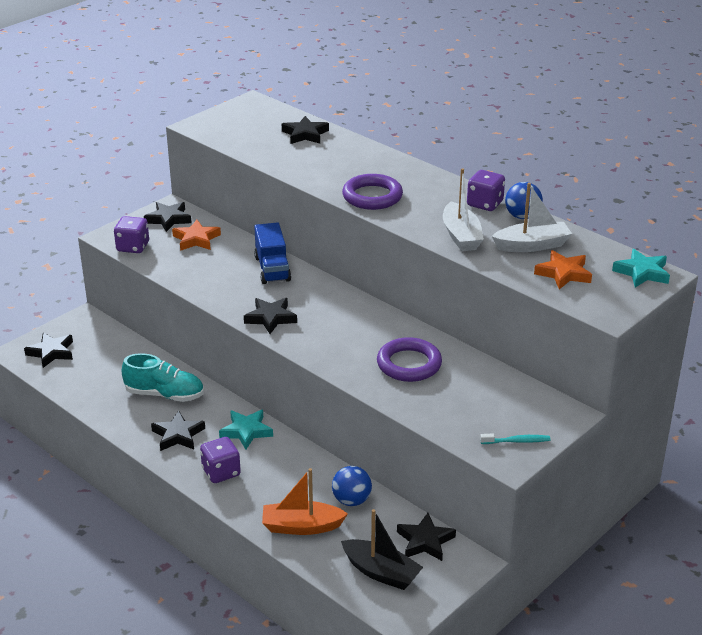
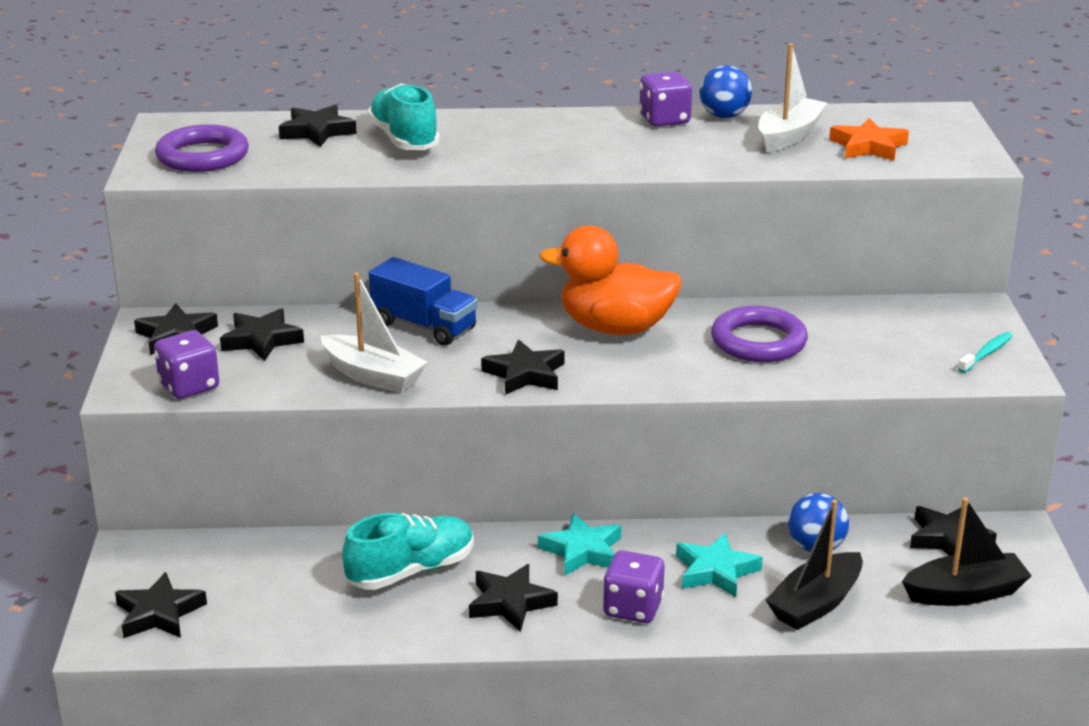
camera: 45 degrees left, 5 degrees down
(196, 239) = (261, 340): orange star -> black star
(301, 526) = (815, 604): orange boat -> black boat
(334, 157) = (404, 139): none -> turquoise shoe
(354, 317) = (615, 328): none -> orange duck
(372, 196) = (534, 159): purple ring -> purple ring (203, 156)
(461, 236) = (706, 156): white boat -> white boat (373, 376)
(642, 272) = (927, 117): turquoise star -> turquoise star (715, 571)

